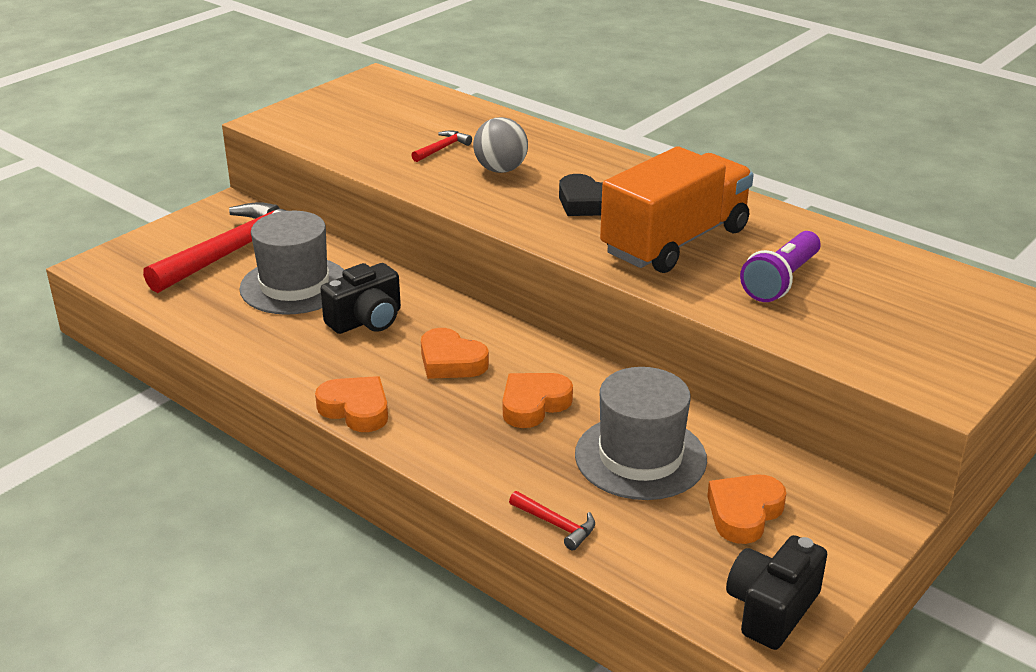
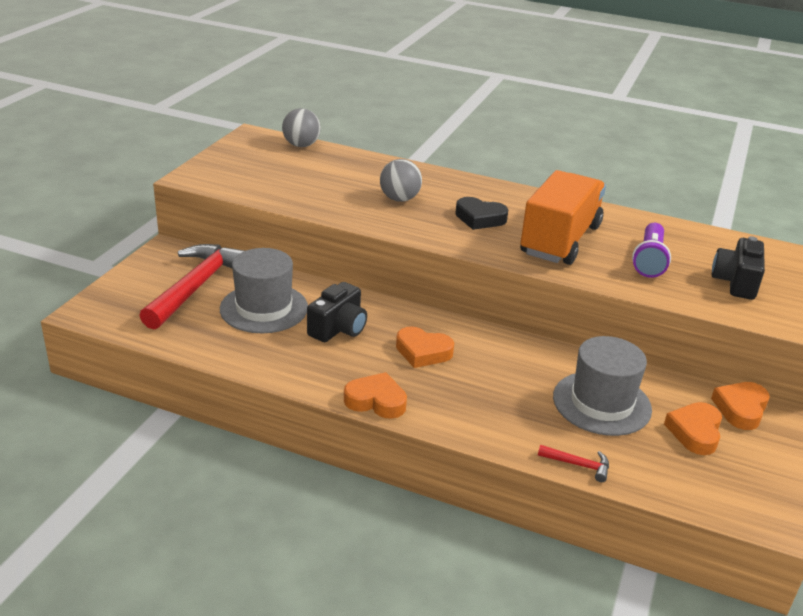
camera: 20 degrees left, 0 degrees up
(425, 94) = (301, 145): none -> grey ball
(442, 148) = (344, 187): red hammer -> none
(533, 404) = (503, 376): orange heart -> orange heart (740, 409)
(771, 609) = (757, 499): black camera -> black camera (735, 282)

